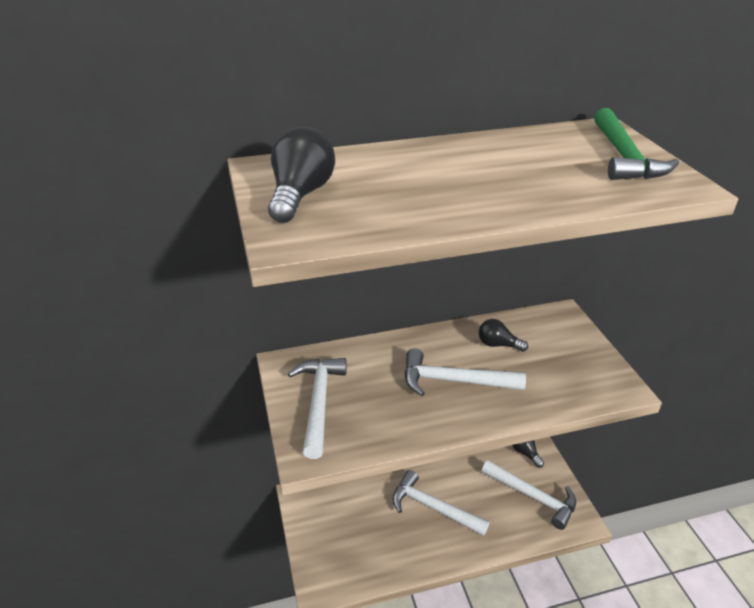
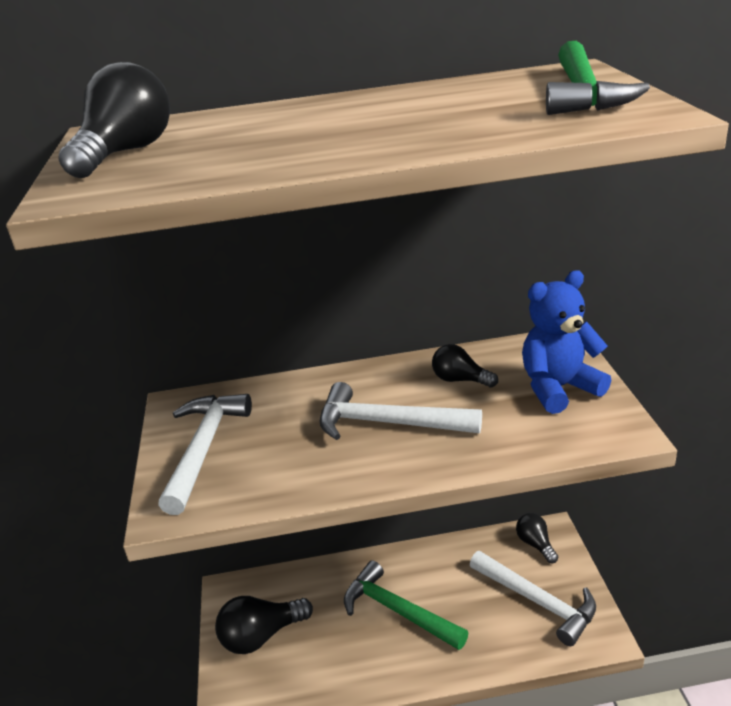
camera: 10 degrees right, 5 degrees down
(333, 531) = (261, 636): none -> black light bulb
(433, 507) = (397, 611): white hammer -> green hammer
(571, 352) = (558, 388): none -> blue teddy bear

